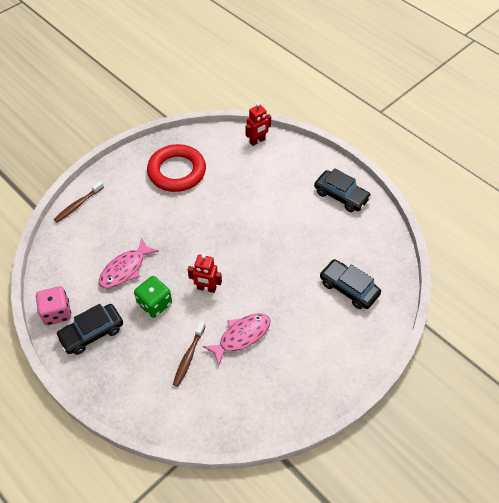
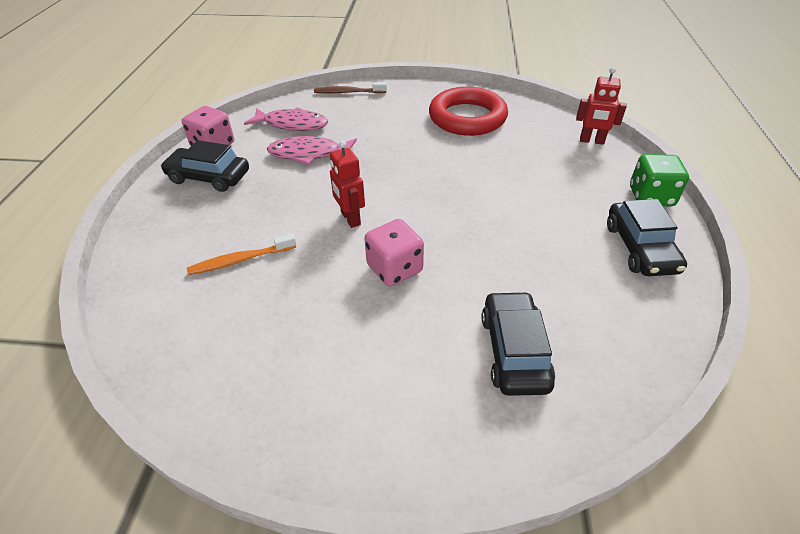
camera: 50 degrees right, 10 degrees down
(154, 304) = (287, 195): green dice -> green dice (651, 196)
(189, 356) = (241, 260): brown toothbrush -> orange toothbrush
(241, 336) = (313, 287): pink fish -> pink fish (292, 124)
(262, 295) = (394, 269): none -> pink dice

